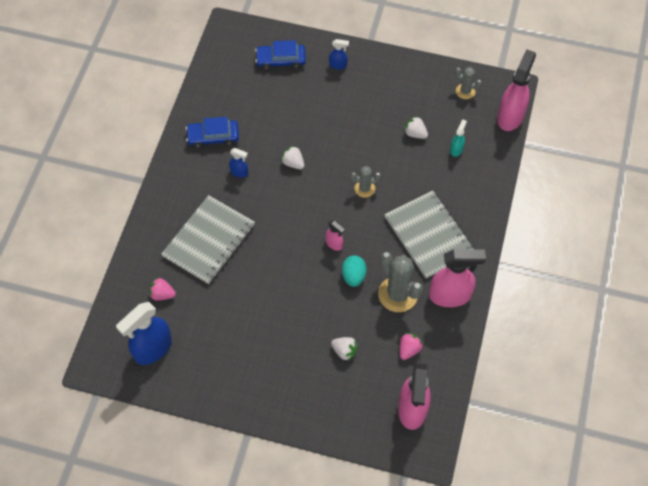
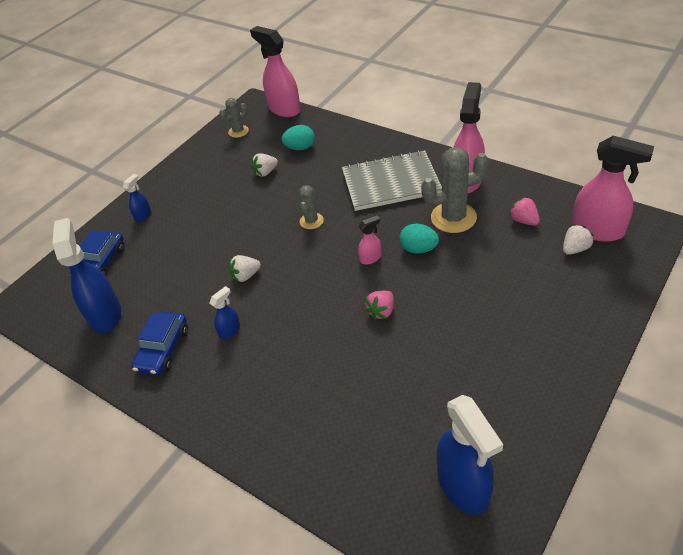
camera: 65 degrees left, 15 degrees down
(162, 294) = (377, 456): pink strawberry -> pink strawberry (381, 311)
(209, 241) = (314, 382): grey notebook -> none
(233, 88) = (105, 315): none -> blue spray bottle
(344, 351) = (514, 274): white strawberry -> white strawberry (575, 249)
(456, 149) = (300, 148): turquoise spray bottle -> turquoise egg

